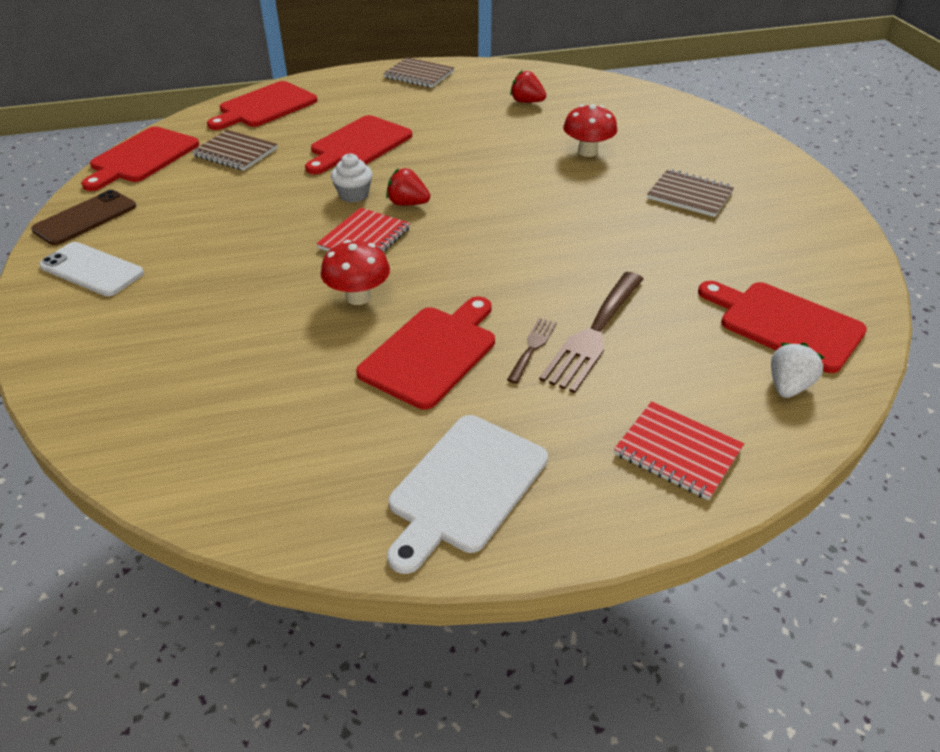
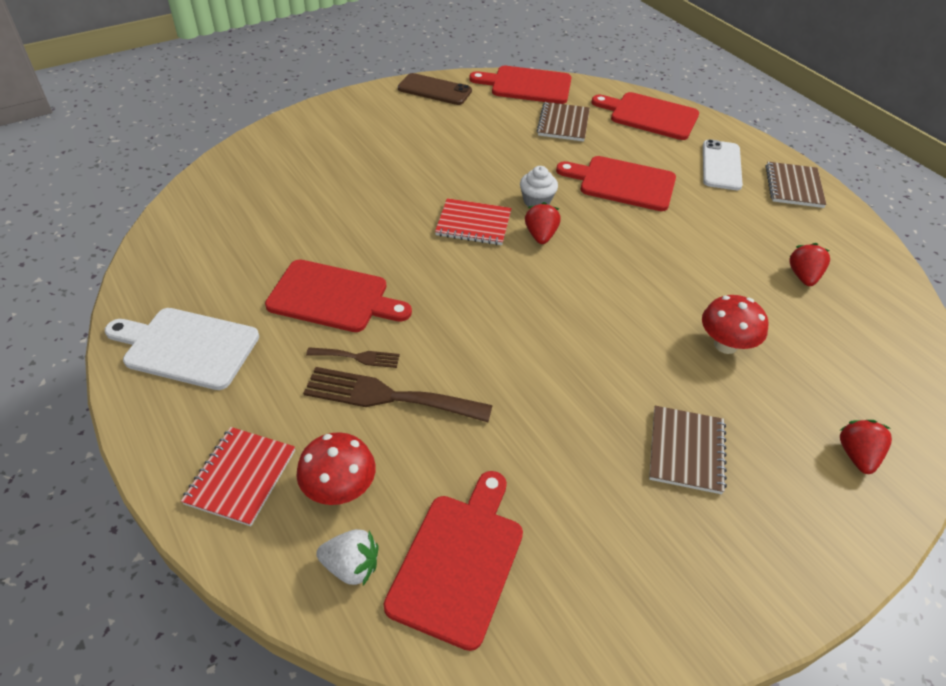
camera: 70 degrees right, 5 degrees up
(92, 269) = (376, 113): white phone -> white phone (721, 165)
(358, 297) = (391, 241): red mushroom -> red mushroom (339, 489)
(705, 134) = (857, 455): none -> red strawberry

